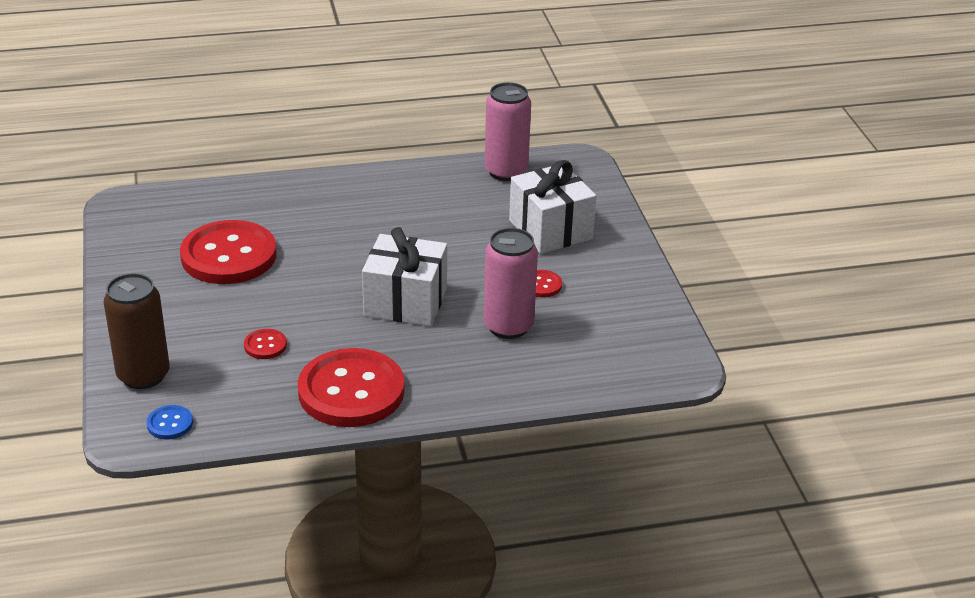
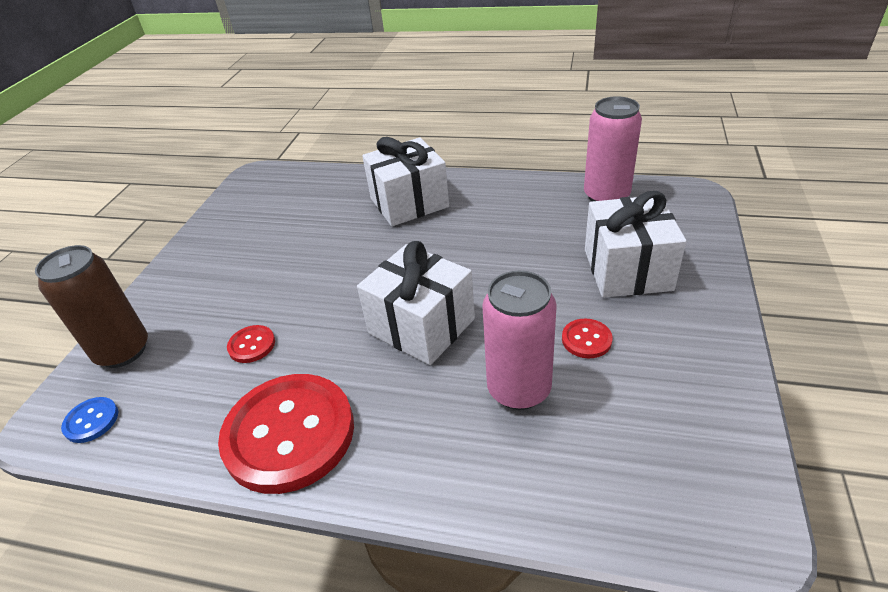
camera: 30 degrees right, 5 degrees up
(229, 256) = (296, 237): red button -> none
(321, 206) = (409, 203): none -> white gift

